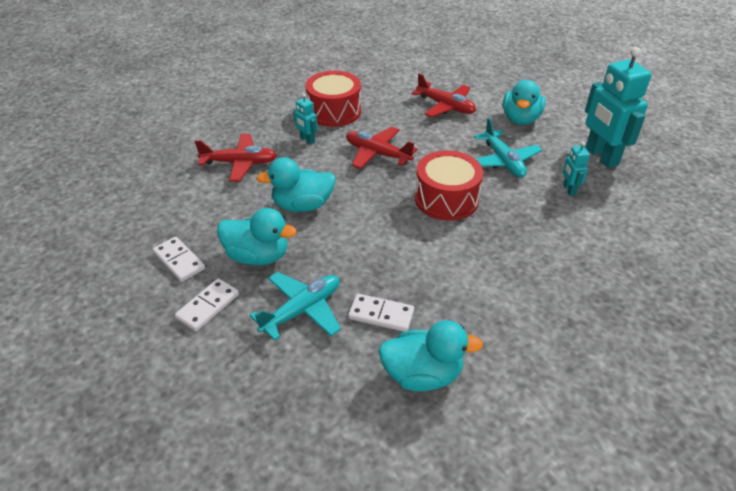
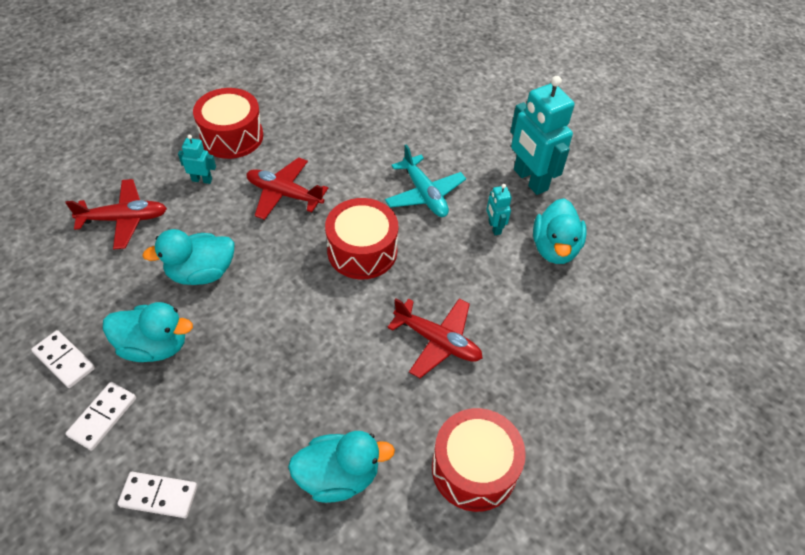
camera: 10 degrees left, 10 degrees up
(302, 310) = (208, 411): turquoise plane -> none
(307, 140) = (202, 180): turquoise robot -> turquoise robot turned 150 degrees clockwise
(381, 314) = (294, 407): white domino -> white domino (159, 495)
(445, 106) = (361, 120): red plane -> red plane (437, 341)
(520, 119) = (444, 133): turquoise duck -> turquoise duck (554, 248)
(556, 381) = (474, 468): none -> red drum

